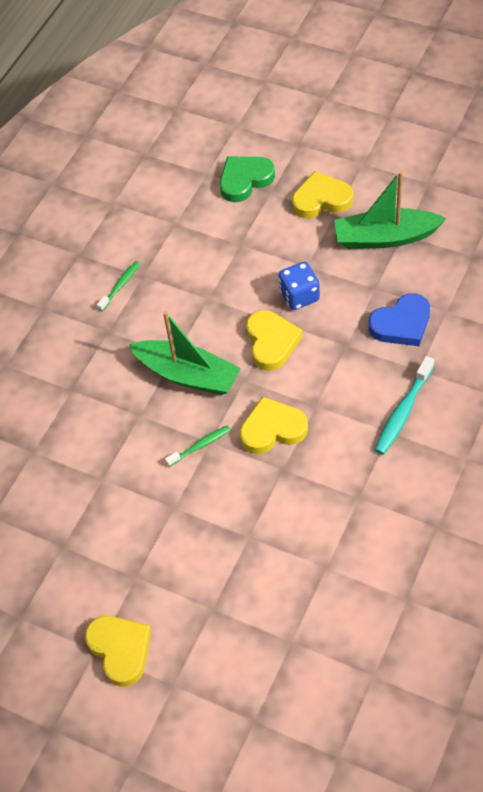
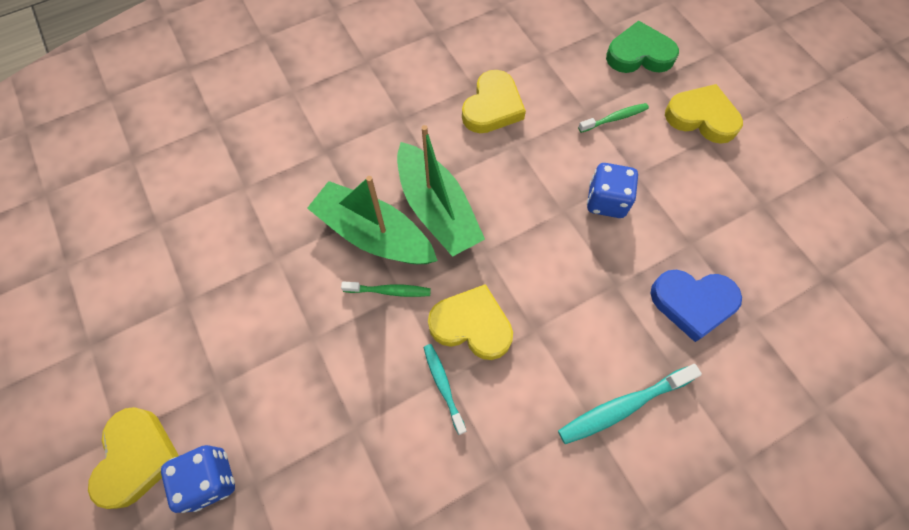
camera: 30 degrees right, 10 degrees up
(120, 286) = (447, 83): green toothbrush -> green toothbrush (615, 118)
(180, 626) = (210, 479): none -> blue dice
(271, 342) = (542, 230): yellow heart -> yellow heart (492, 107)
(283, 475) = (443, 385): none -> turquoise toothbrush
(385, 237) = (741, 197): green boat -> green boat (374, 234)

